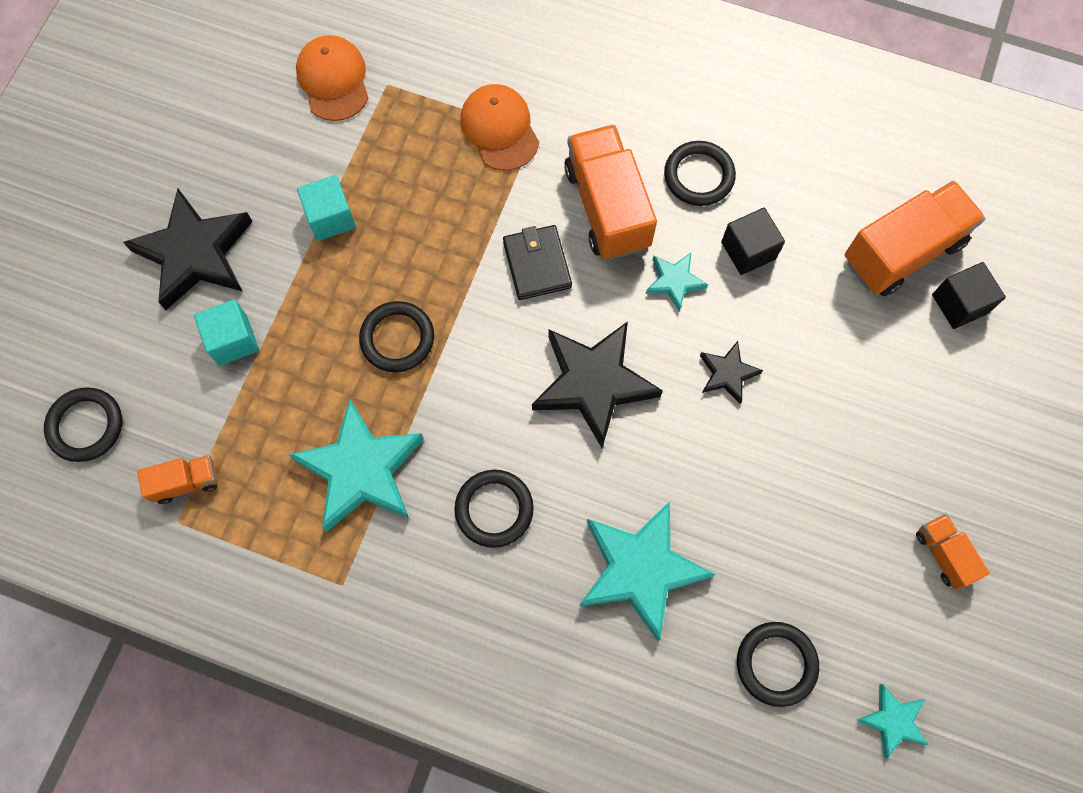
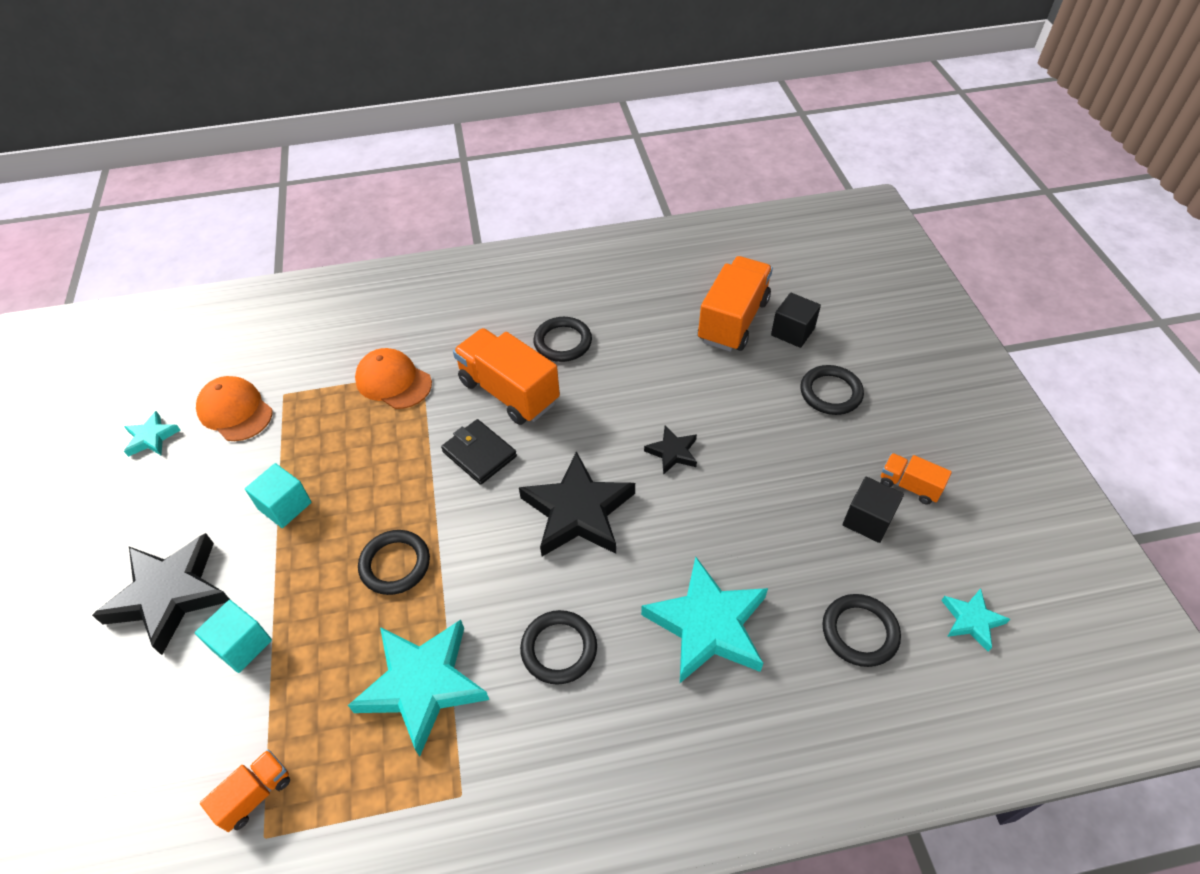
camera: 30 degrees left, 20 degrees down
(86, 426) = (121, 803): black ring -> black ring (830, 393)
(674, 282) = (591, 414): turquoise star -> turquoise star (151, 438)
(748, 250) = (630, 369): black cube -> black cube (868, 520)

